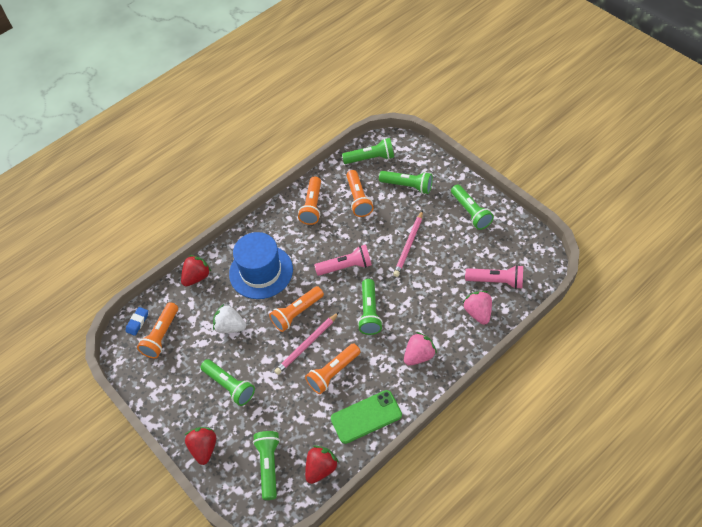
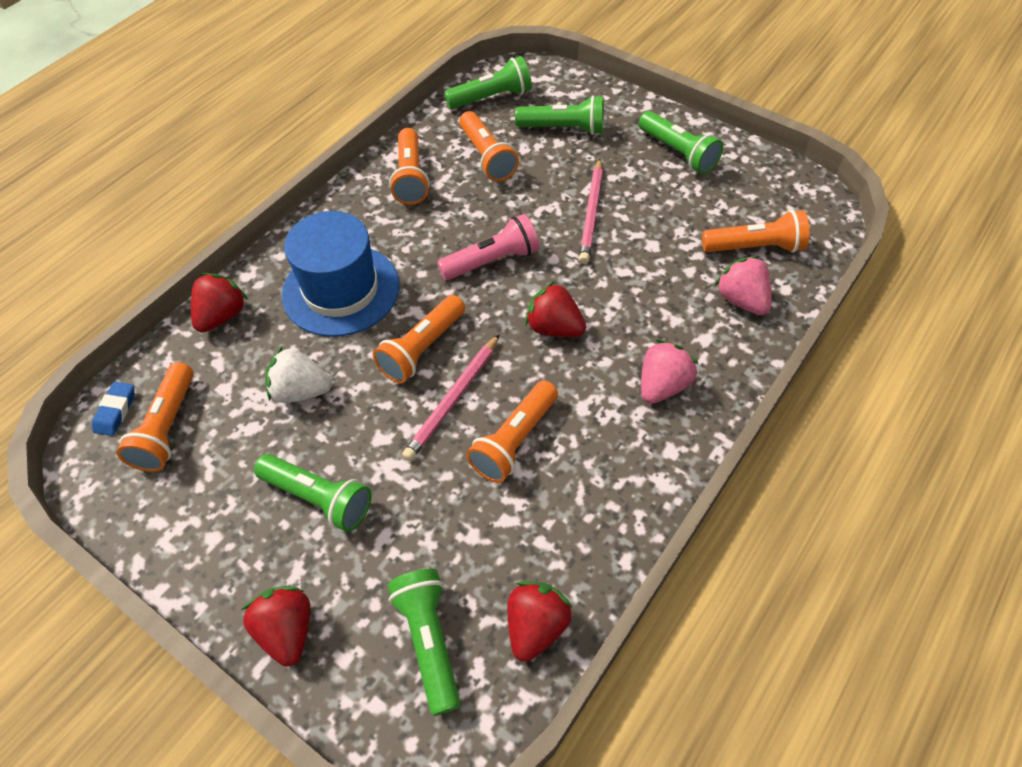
camera: 15 degrees left, 0 degrees up
(366, 416) = (597, 510): green phone -> none
(370, 312) = (554, 327): green flashlight -> red strawberry
(496, 281) = (755, 247): pink flashlight -> orange flashlight

